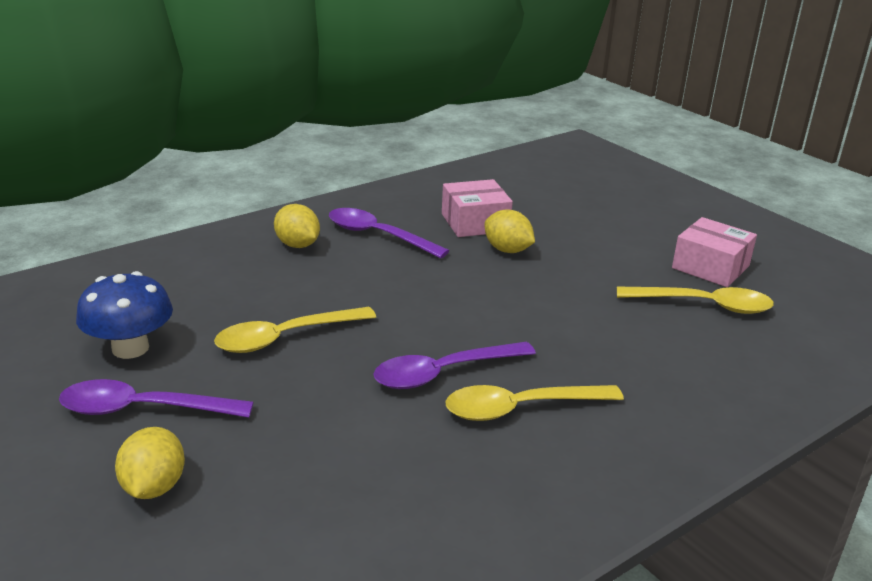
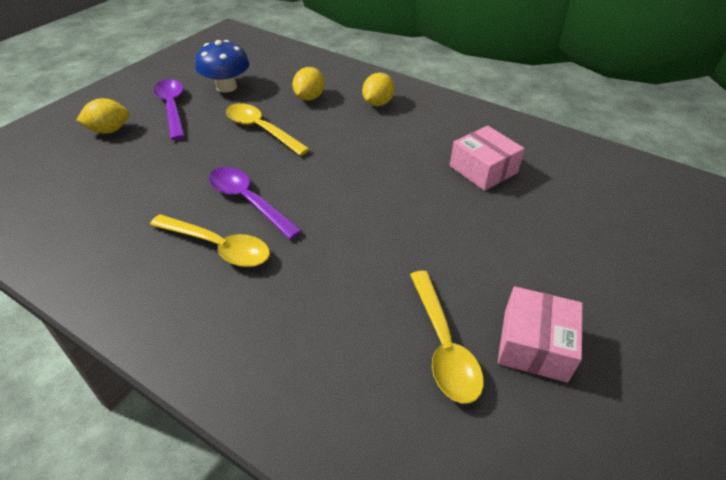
camera: 70 degrees right, 15 degrees up
(378, 236) = (419, 130): purple spoon -> none
(507, 250) = (449, 196): yellow lemon -> yellow lemon (309, 97)
(521, 408) = (218, 247): yellow spoon -> yellow spoon turned 150 degrees clockwise

